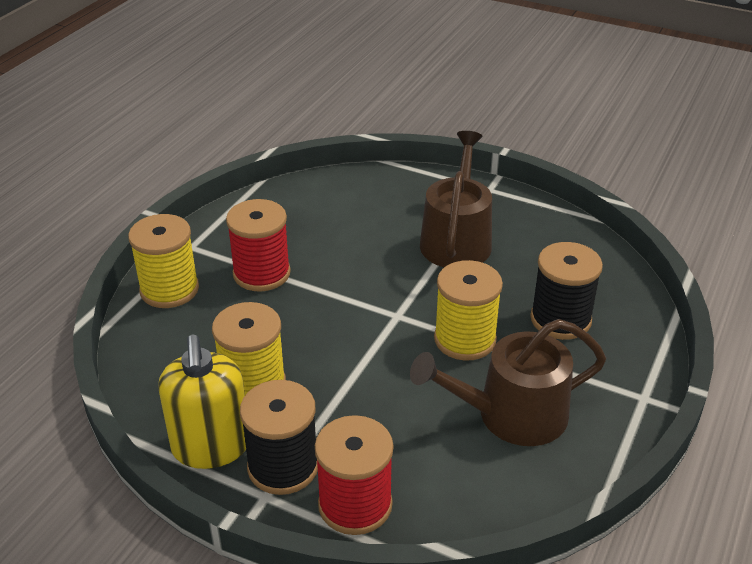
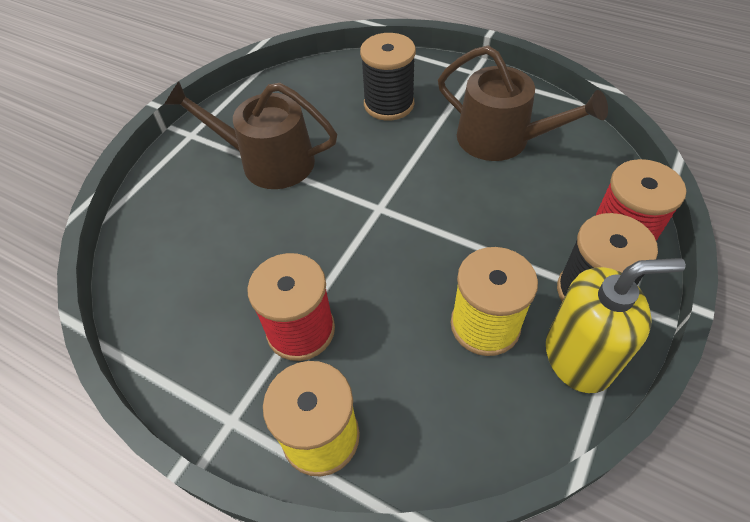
camera: 85 degrees left, 15 degrees up
(465, 339) = (413, 162): yellow spool -> none
(511, 415) = (502, 139): brown watering can -> brown watering can turned 45 degrees counterclockwise

